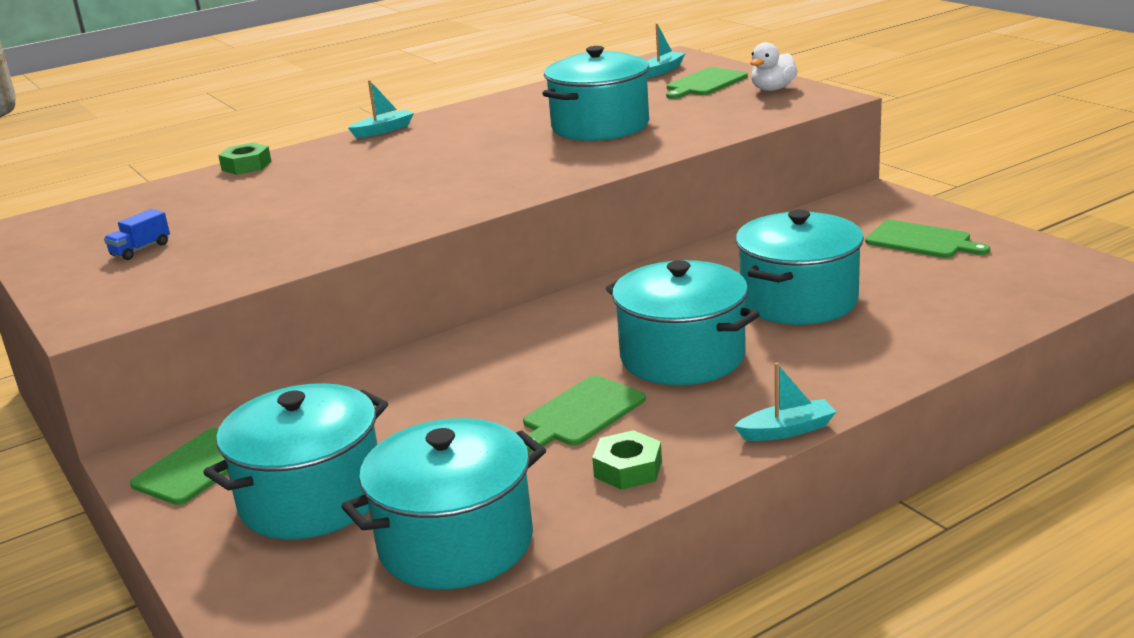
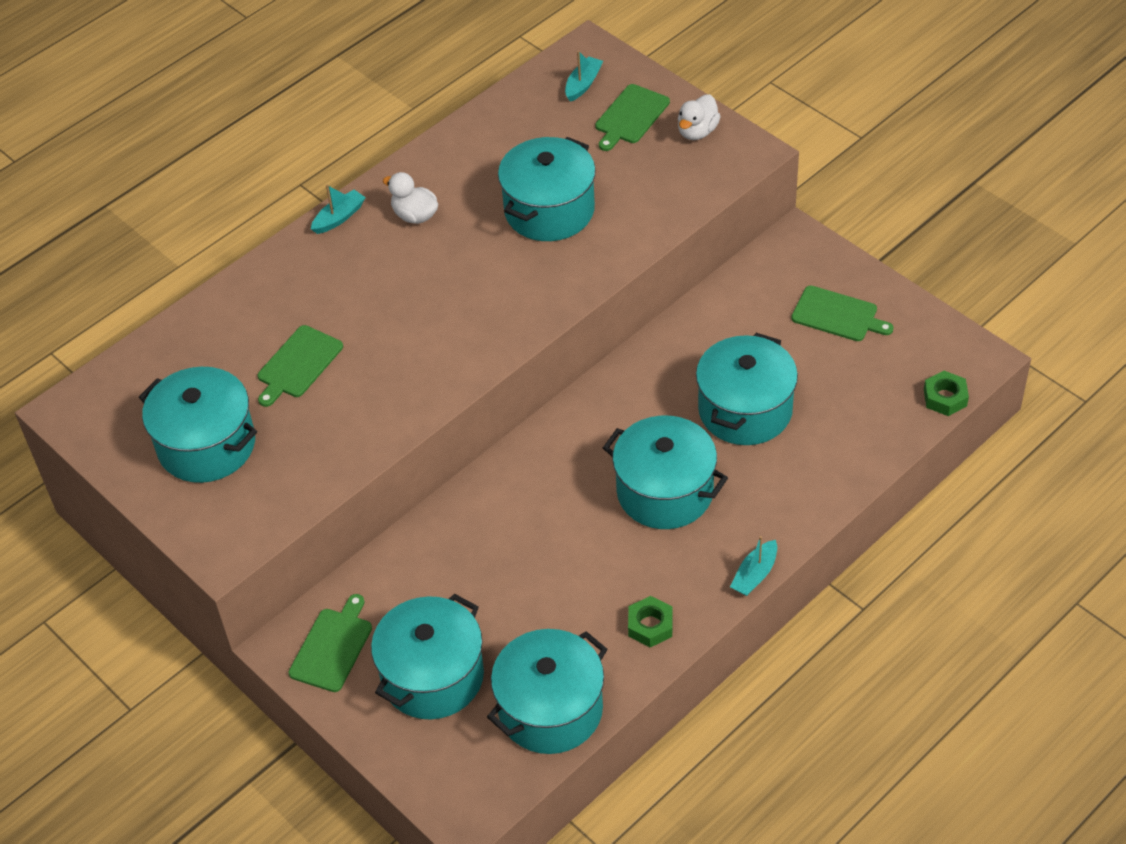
camera: 10 degrees left, 25 degrees up
(140, 249) = (206, 445): blue truck -> turquoise pot
(246, 166) = (231, 292): green nut -> green nut (945, 398)
(460, 129) = (415, 215): none -> white duck
(581, 413) = (602, 567): green cutting board -> green cutting board (298, 364)
(787, 430) = (755, 575): turquoise boat -> turquoise boat turned 150 degrees clockwise

